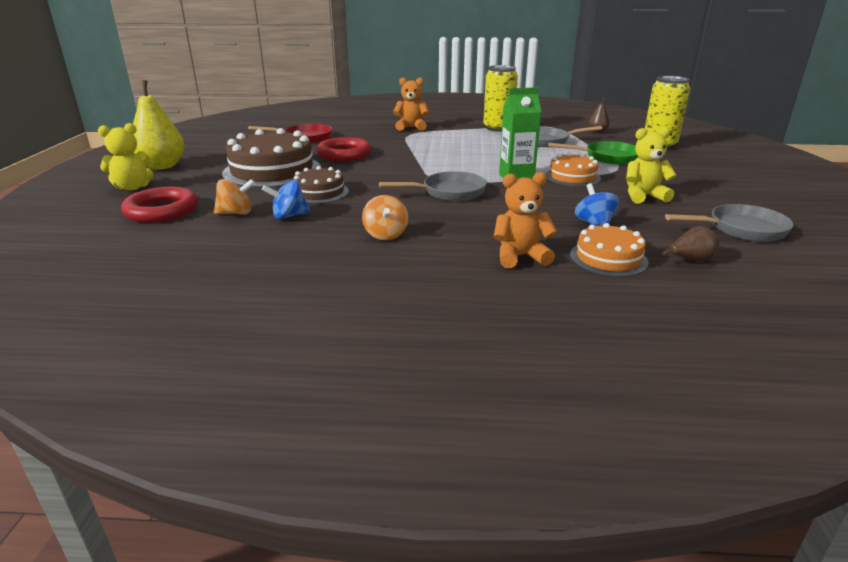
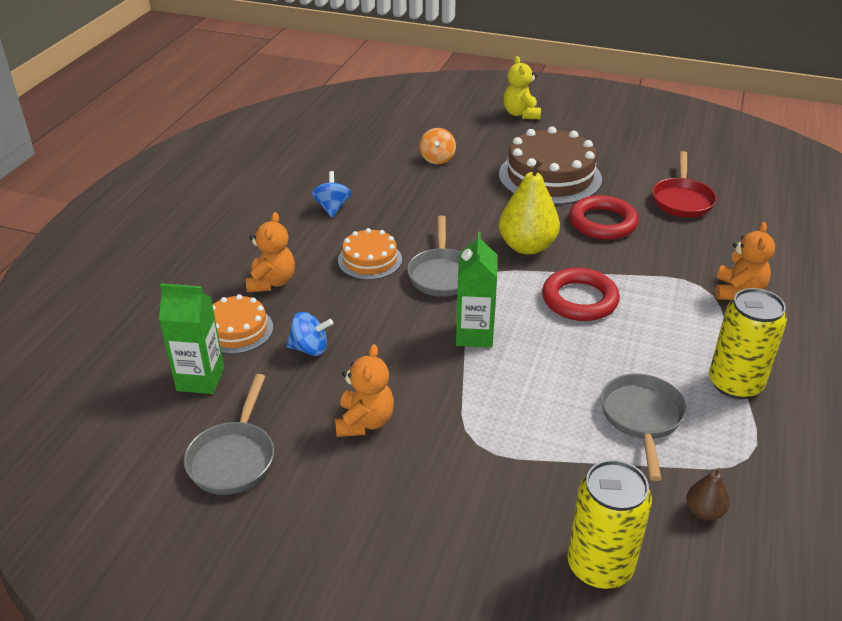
camera: 105 degrees right, 10 degrees up
(162, 166) = (580, 122): yellow pear -> yellow pear (527, 246)
(162, 210) = (458, 129): red ring -> red ring (579, 299)
(289, 216) = (419, 182): blue spinning top -> blue spinning top (332, 208)
(319, 192) = (473, 199): brown cake -> none
(385, 235) = (354, 223): orange spinning top -> none
(572, 177) = (459, 384): orange cake -> orange cake (370, 260)
(607, 157) = (536, 456): green pan -> none
(643, 196) = (365, 422): yellow teddy bear -> orange teddy bear
(690, 260) = (200, 379): brown pear -> green carton

